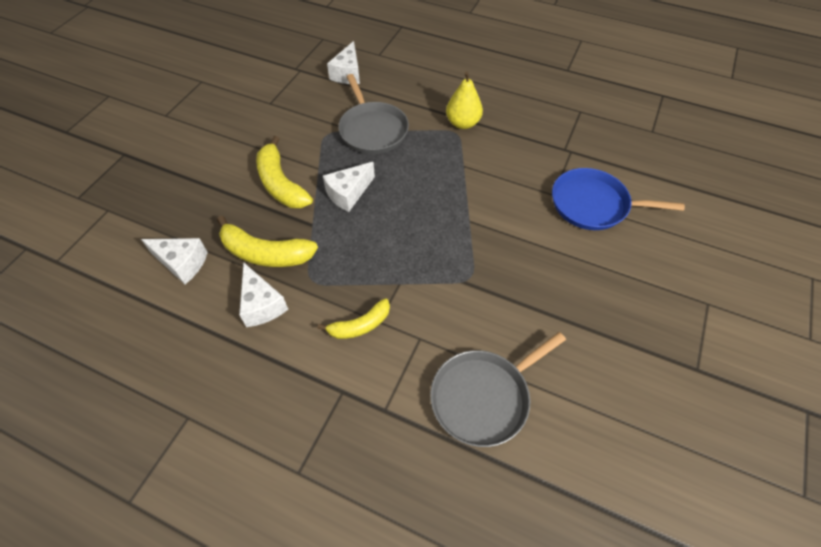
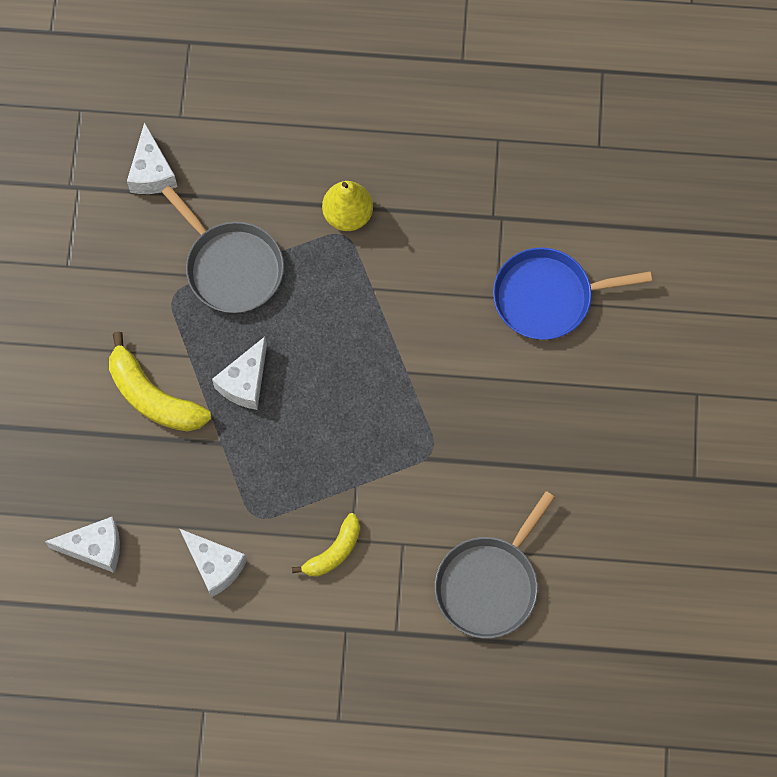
camera: 20 degrees left, 15 degrees up
(265, 253) = (185, 501): yellow banana -> none

